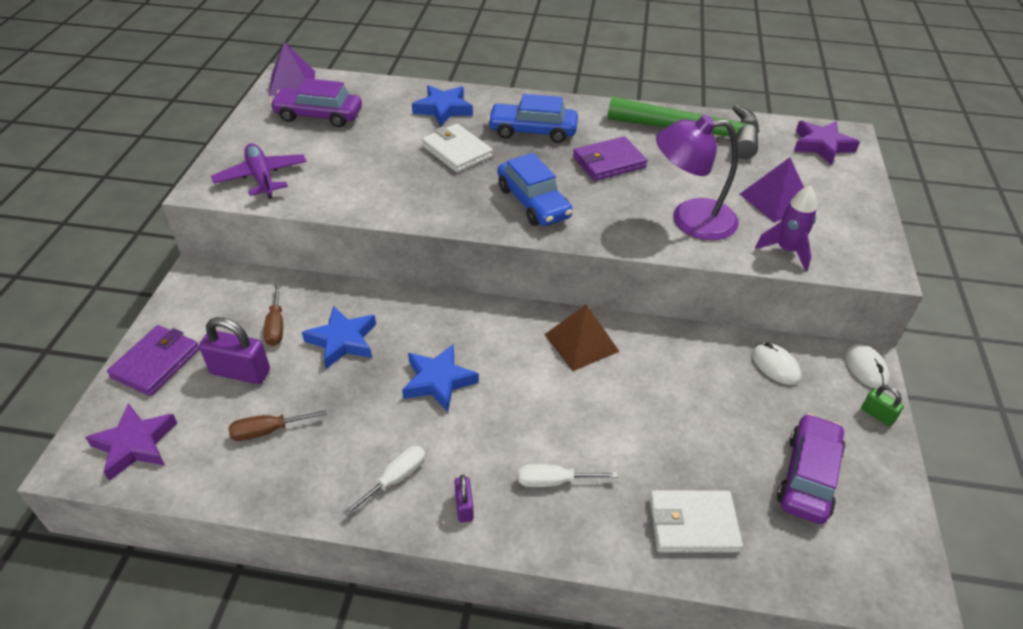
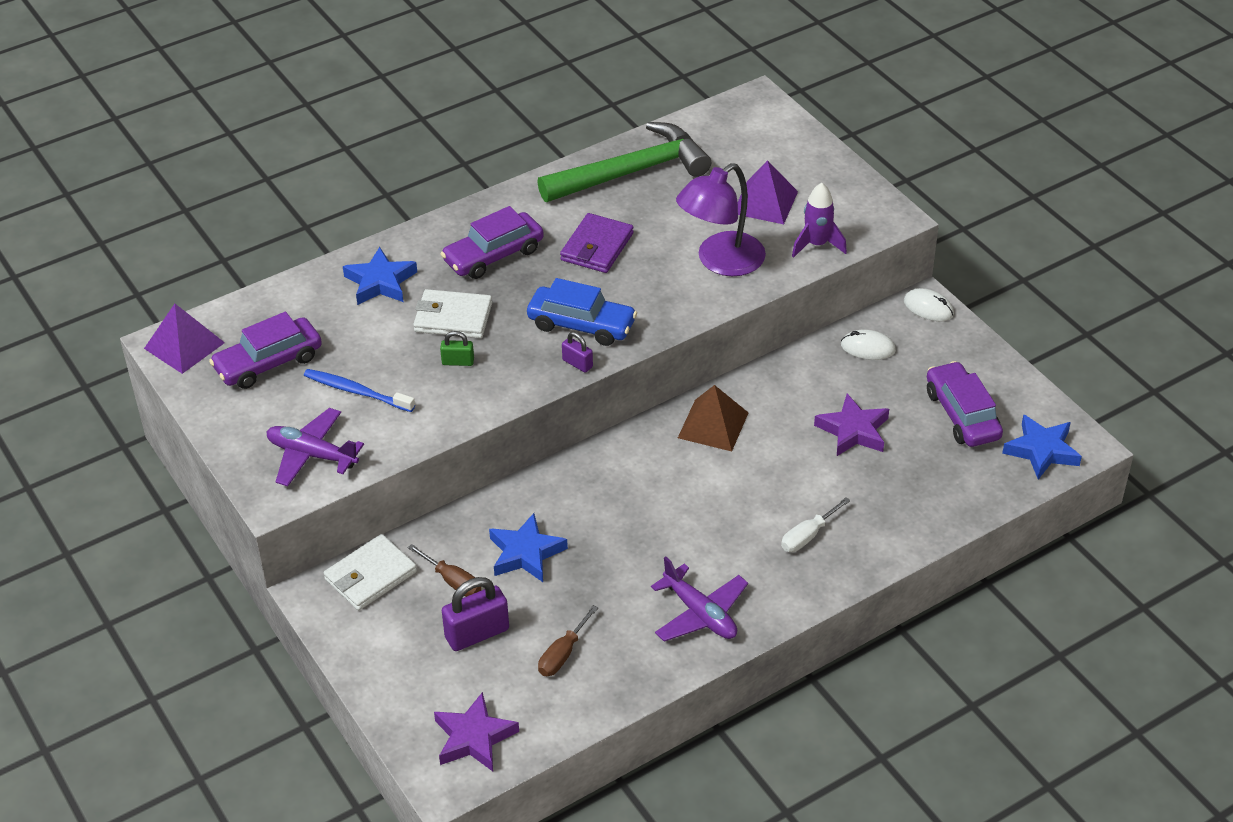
camera: 40 degrees left, 0 degrees up
(156, 363) = (395, 678): purple wallet -> none
(340, 158) = (356, 391): none -> blue toothbrush
(395, 479) = (700, 614): white screwdriver -> purple plane
(438, 381) = (642, 528): blue star -> blue star (1041, 451)
(464, 507) = (768, 595): purple padlock -> purple padlock (577, 363)
(532, 131) = (493, 255): blue car -> purple car
(693, 524) = (923, 497): white wallet -> white wallet (370, 576)
(821, 146) = (748, 124): purple star -> purple star (853, 431)
(877, 414) = (966, 339): green padlock -> green padlock (458, 362)

